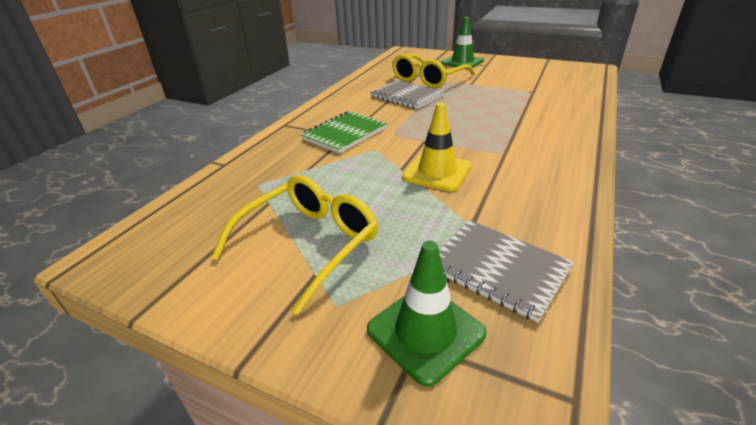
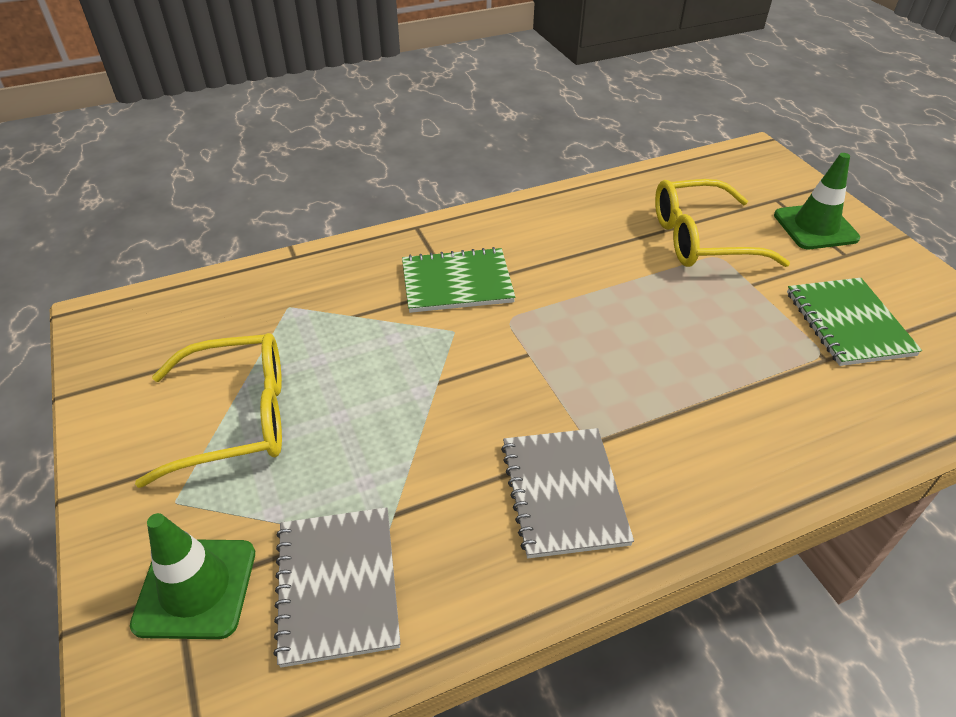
camera: 40 degrees right, 10 degrees up
(406, 96) = (621, 257): grey notebook -> grey notebook (563, 493)
(437, 172) = (468, 414): yellow traffic cone -> none
(521, 80) = (848, 323): none -> green notebook

